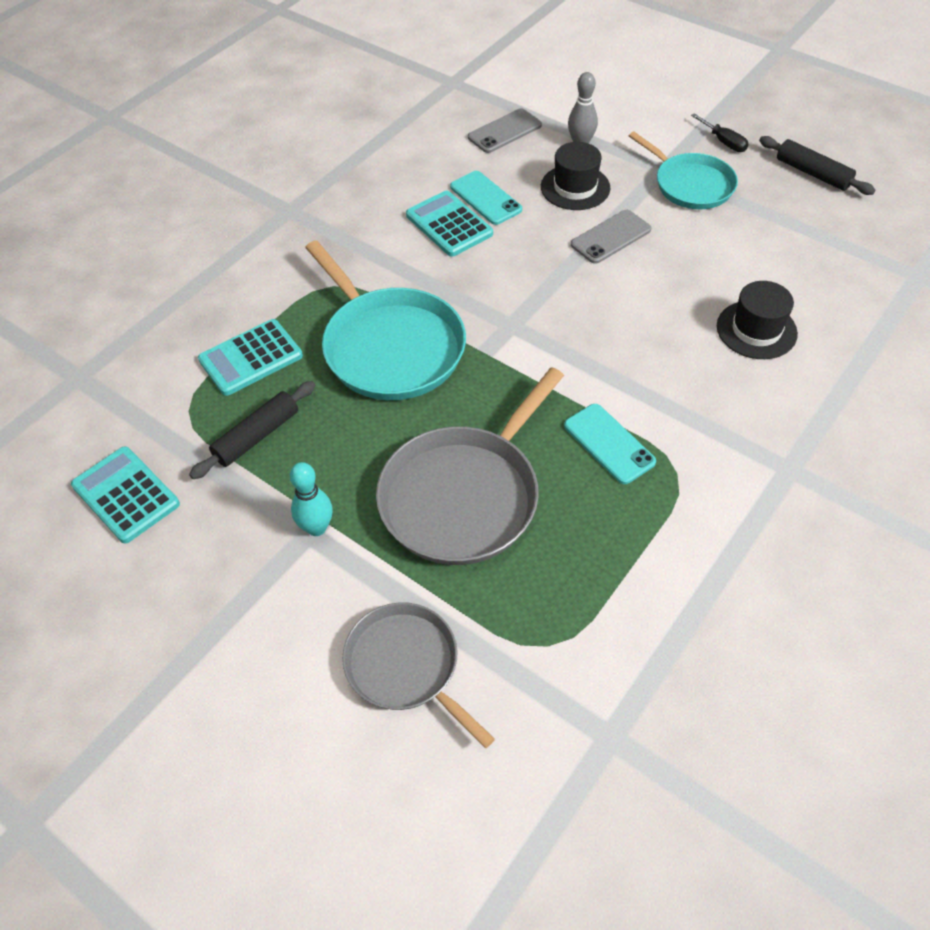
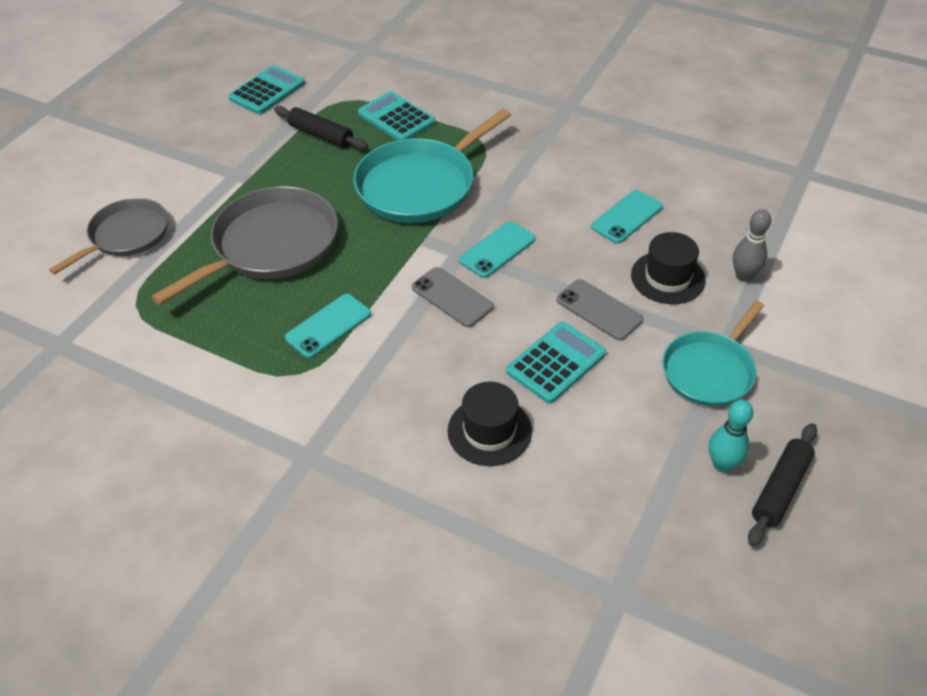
camera: 80 degrees right, 5 degrees down
(316, 528) = (240, 177): turquoise bowling pin -> turquoise bowling pin (722, 464)
(449, 224) = (581, 198): turquoise calculator -> turquoise calculator (556, 363)
(464, 496) = (270, 246): grey pan -> grey pan turned 105 degrees clockwise
(504, 131) = (737, 218): grey phone -> grey phone (452, 297)
(514, 295) = (497, 250): none -> turquoise phone
(723, 142) = (804, 399): black screwdriver -> none

